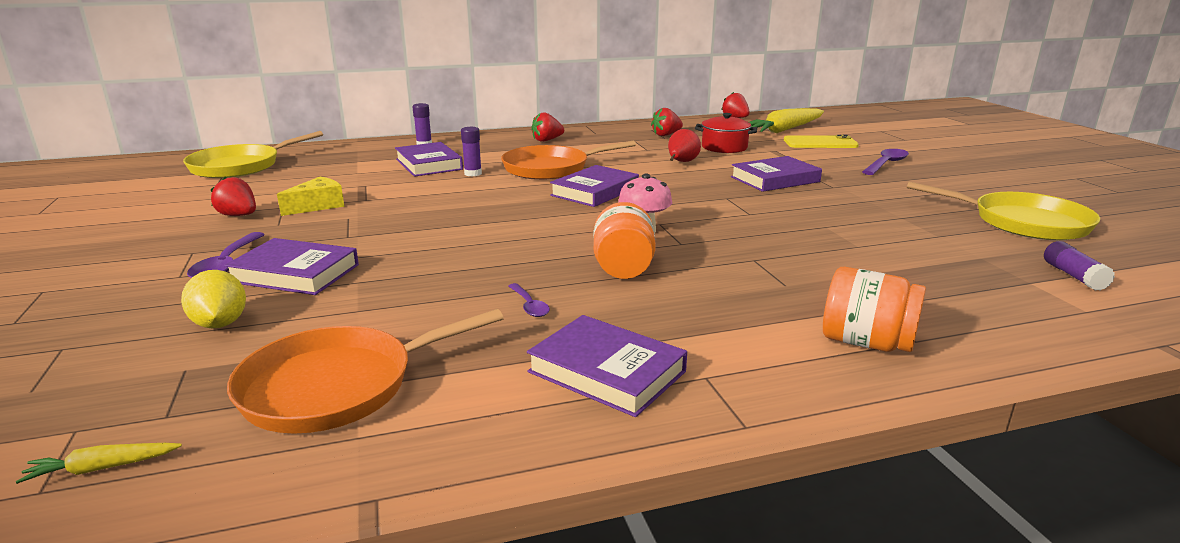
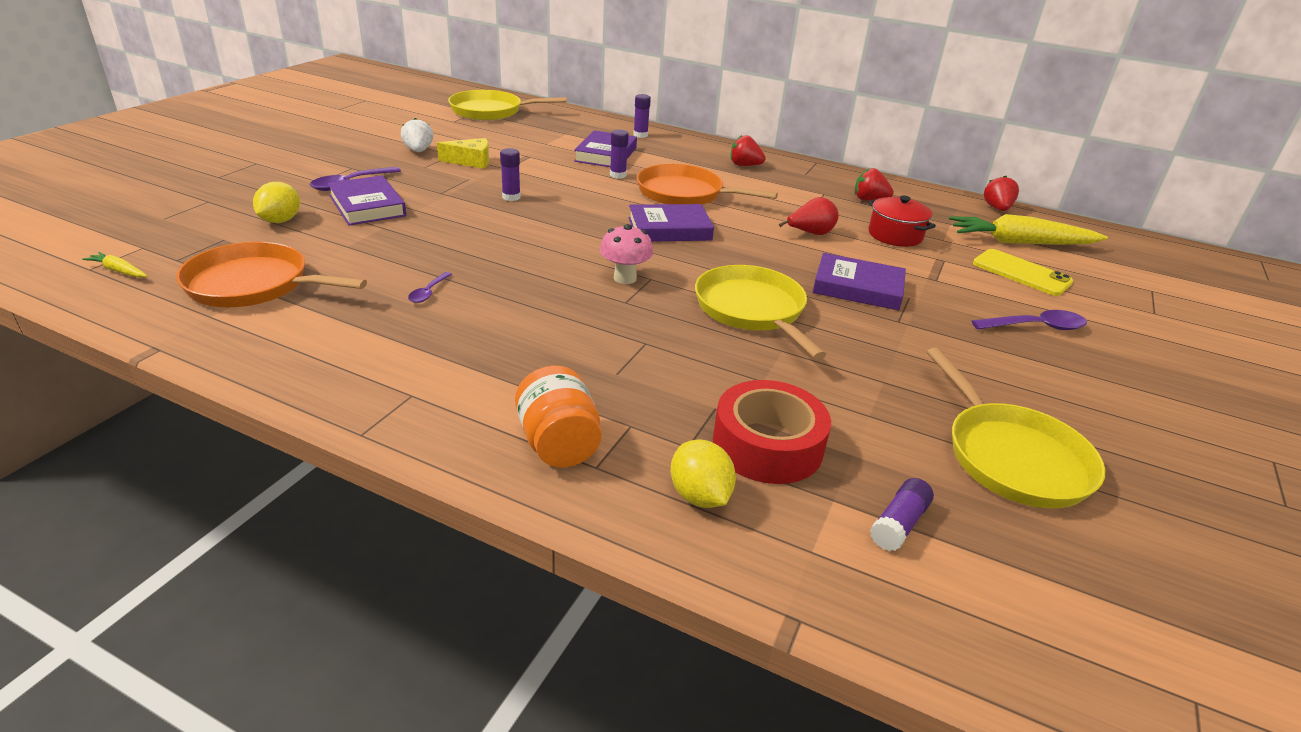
camera: 40 degrees right, 10 degrees up
(239, 215) = (418, 151): red strawberry -> white strawberry
(423, 216) = (511, 197): none -> purple glue stick
(607, 372) = (372, 356): purple book -> none
(623, 268) = (540, 298): orange jar -> none
(758, 214) = (752, 310): none -> yellow pan
(945, 275) = (767, 445): none -> red tape
(990, 320) = (699, 496): none -> yellow lemon

